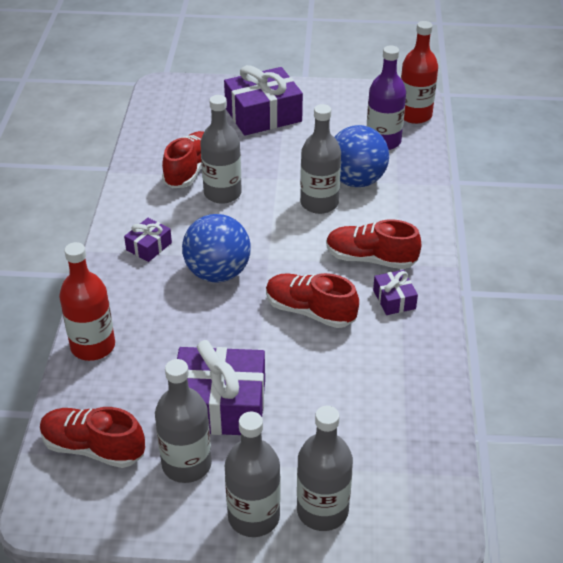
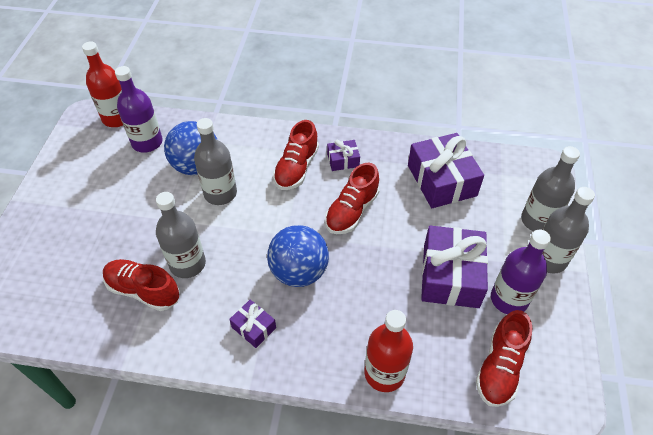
camera: 85 degrees left, 10 degrees up
(186, 464) = (509, 299): grey bottle -> purple bottle
(263, 115) = (71, 224): purple gift -> purple gift (441, 180)

